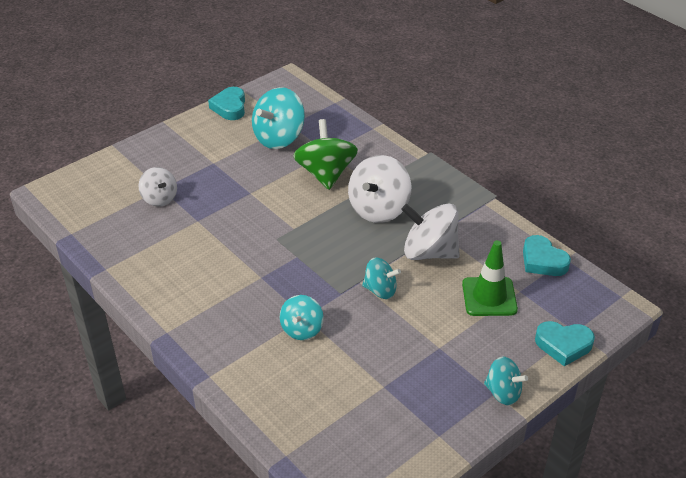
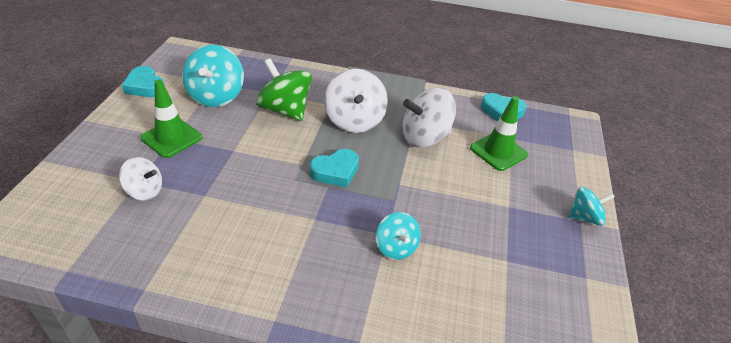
camera: 40 degrees left, 0 degrees up
(213, 162) = (171, 138): none -> green traffic cone
(380, 290) = (421, 183): turquoise spinning top -> none
(563, 345) = (578, 163): turquoise heart -> turquoise heart (335, 171)

